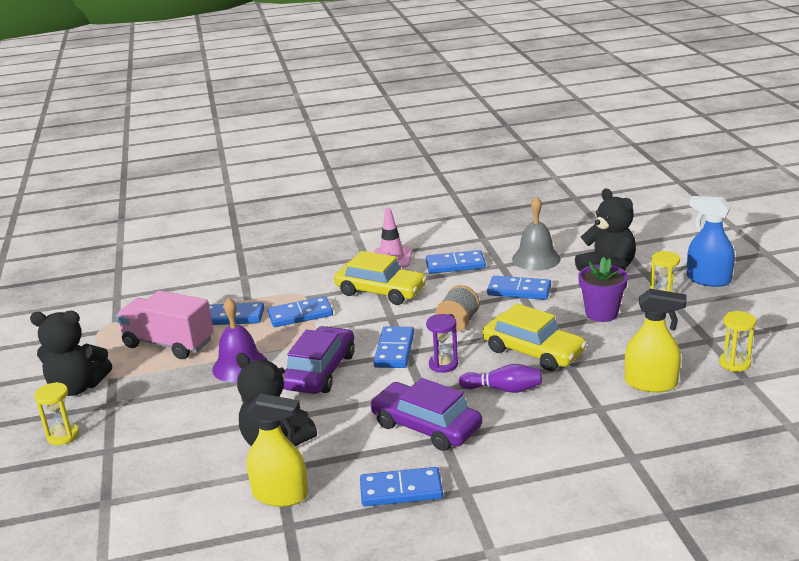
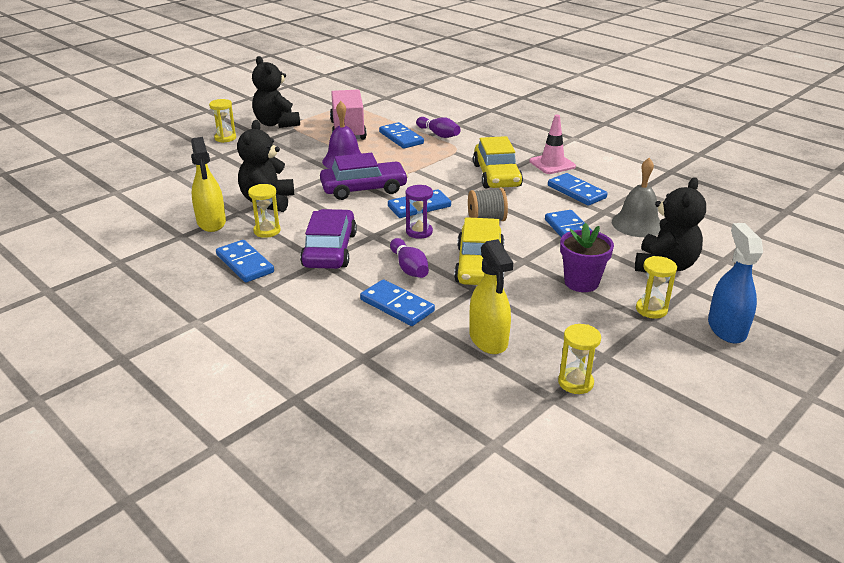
camera: 55 degrees right, 5 degrees up
(254, 294) = (438, 134): none -> purple bowling pin
(300, 315) = (429, 158): blue domino -> blue domino (397, 306)
(344, 458) = (267, 231): none -> yellow hourglass

